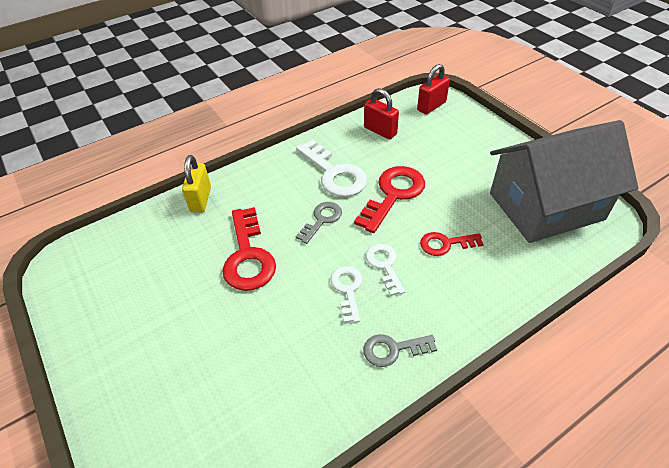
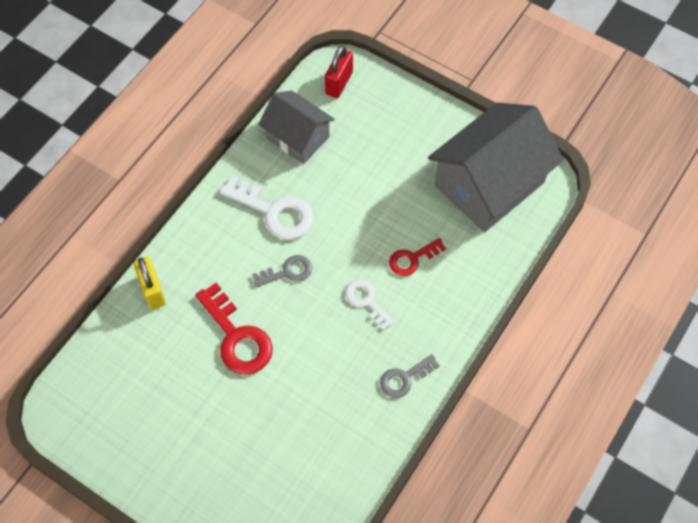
camera: 25 degrees left, 15 degrees up
(322, 220) = (287, 272): grey key -> grey key turned 60 degrees clockwise
(348, 289) = (344, 337): white key -> none
(380, 131) = (297, 137): red padlock -> grey house
(393, 194) = (344, 218): red key -> none

